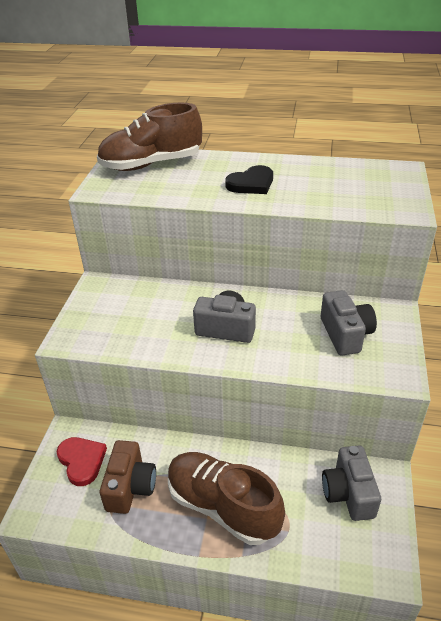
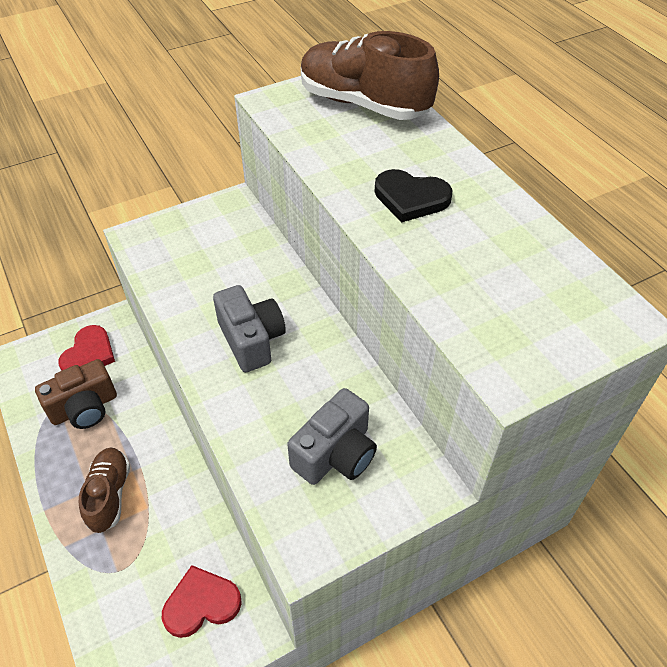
camera: 50 degrees right, 10 degrees up
(222, 506) = (109, 495): brown shoe -> brown shoe, size x0.60
(348, 493) = (201, 603): grey camera -> red heart

